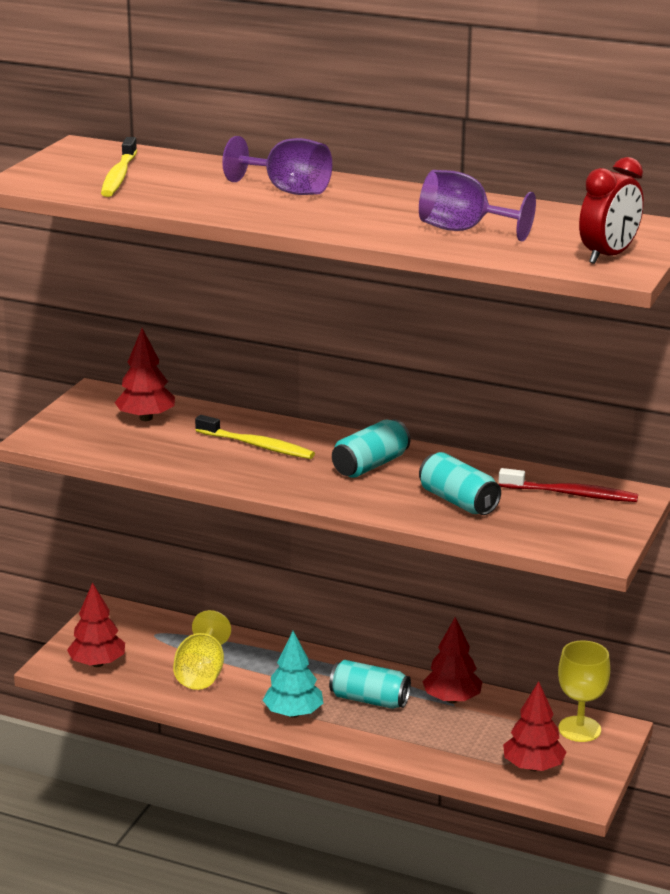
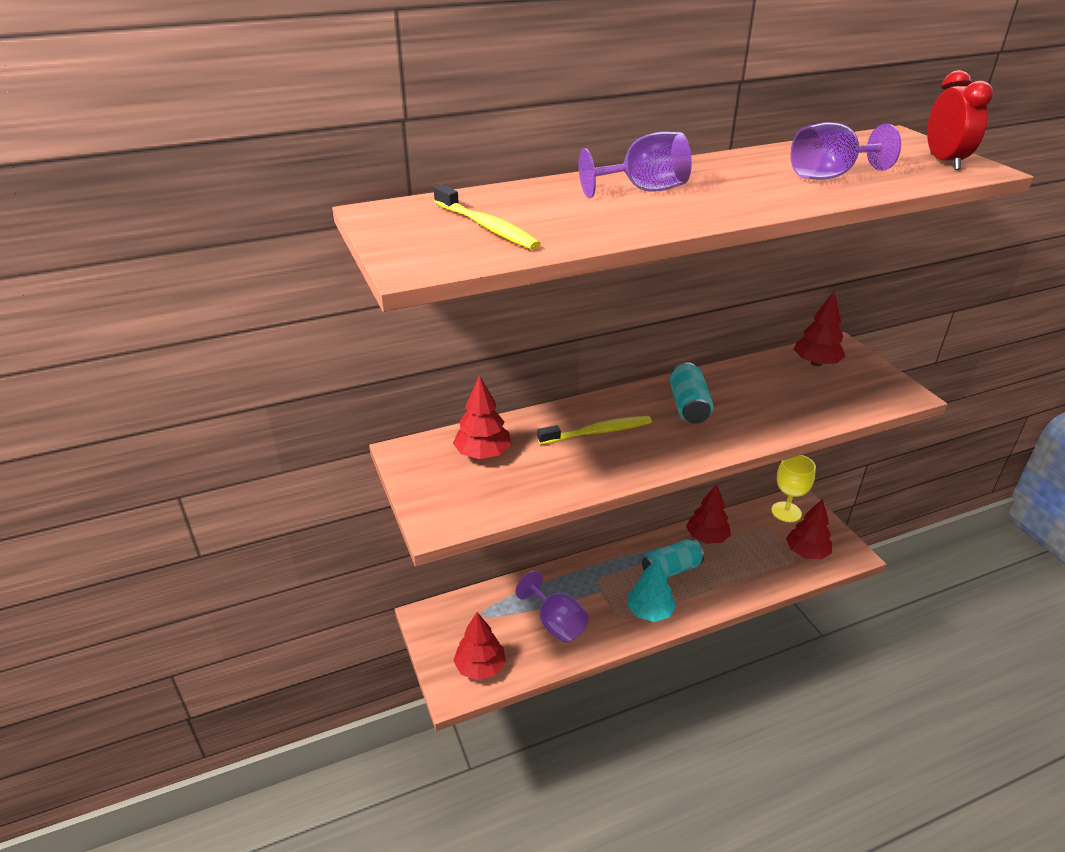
camera: 45 degrees left, 10 degrees up
(202, 673) = (556, 623): yellow goblet -> purple goblet
(458, 501) = (781, 403): turquoise can -> none
(571, 494) = (816, 363): red toothbrush -> red tree

